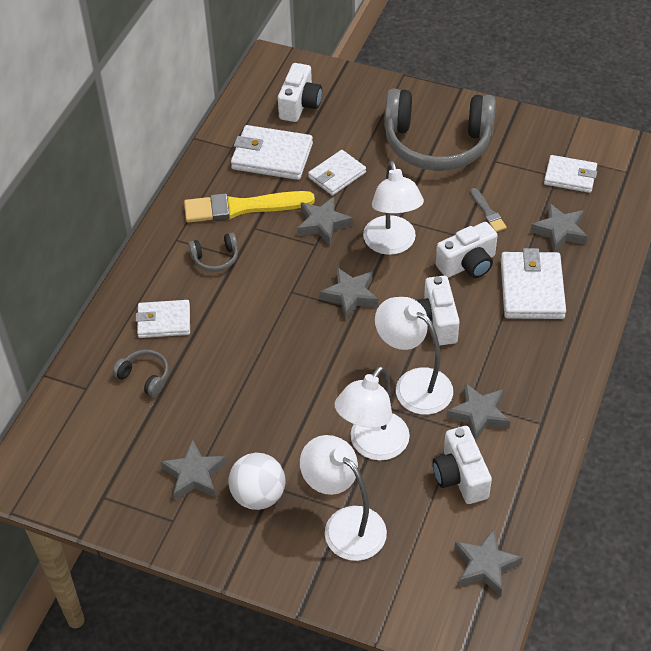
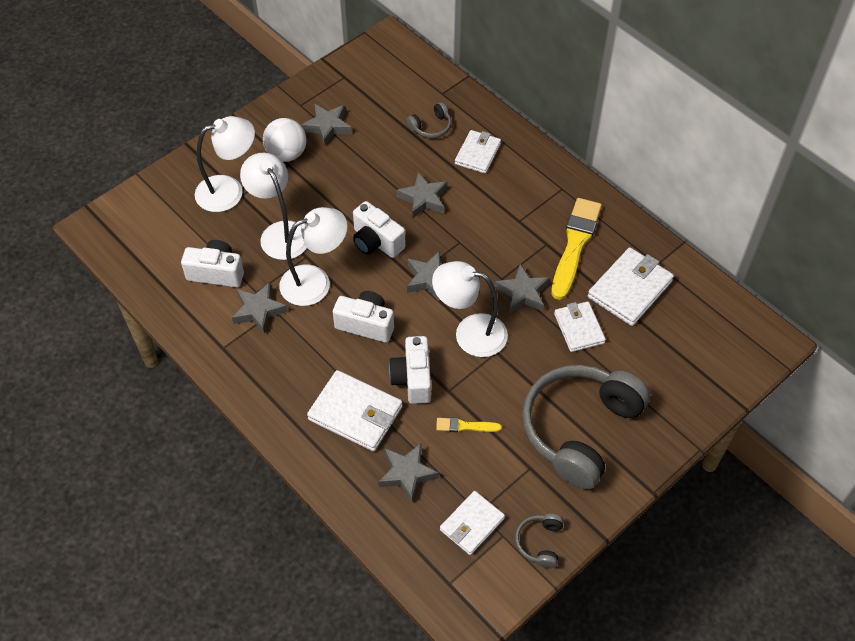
camera: 115 degrees right, 5 degrees up
(215, 258) = (525, 206): grey headphones -> grey headphones (540, 543)
(300, 105) = (693, 339): white camera -> white camera (376, 242)
(485, 566) = (139, 254): grey star -> grey star (423, 199)
(488, 212) = (465, 426): grey brush -> yellow brush

